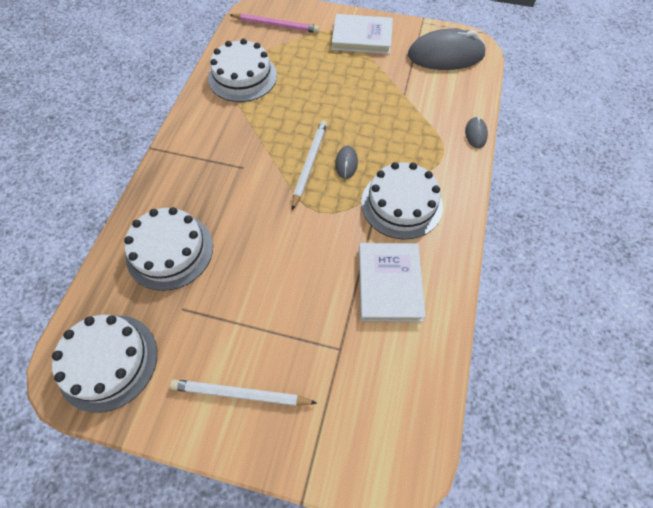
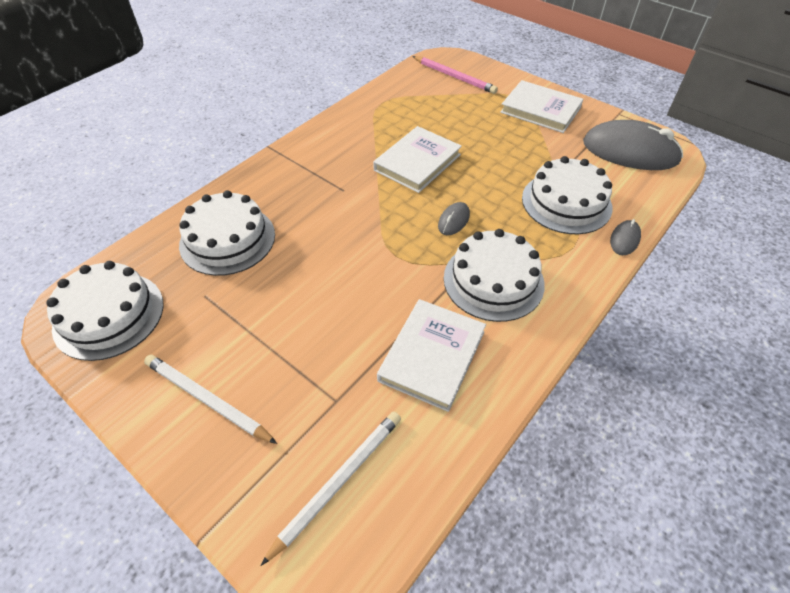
camera: 25 degrees right, 10 degrees down
(242, 77) = (393, 112): white cake -> white cake (566, 202)
(289, 120) = (417, 162): none -> white book
(309, 164) = (413, 209): white pencil -> white pencil (338, 482)

